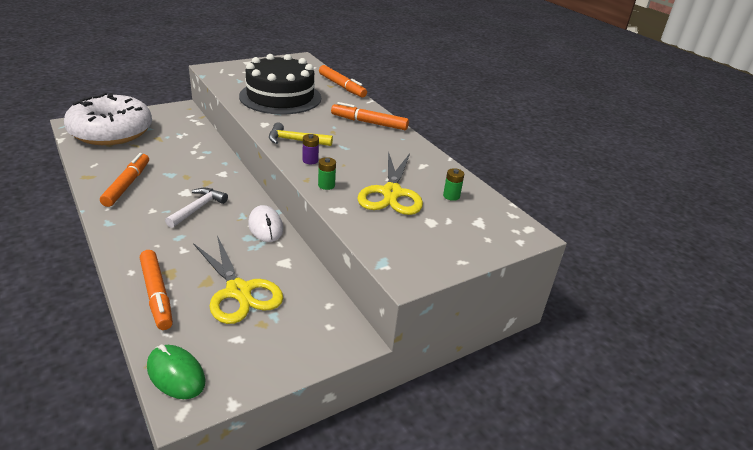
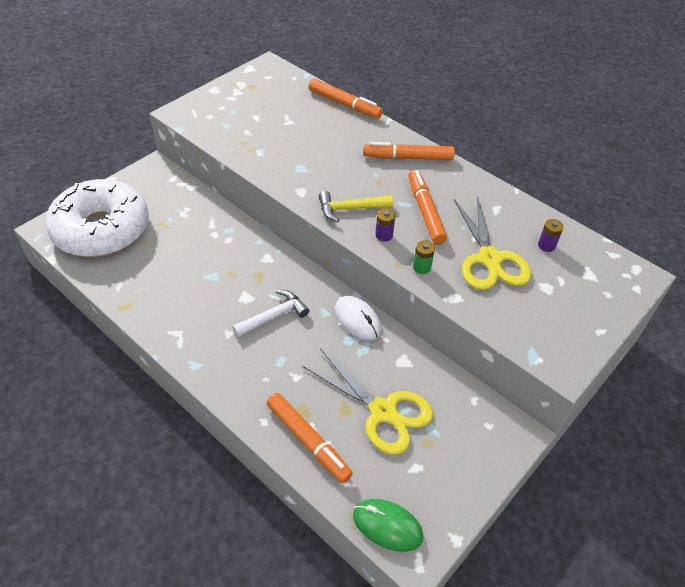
camera: 15 degrees left, 15 degrees up
(127, 185) = (177, 305): orange marker -> orange marker (425, 211)
(198, 208) = (274, 316): white hammer -> white hammer turned 45 degrees clockwise
(280, 97) = (290, 141): black cake -> none
(451, 196) = (546, 245): green battery -> purple battery

